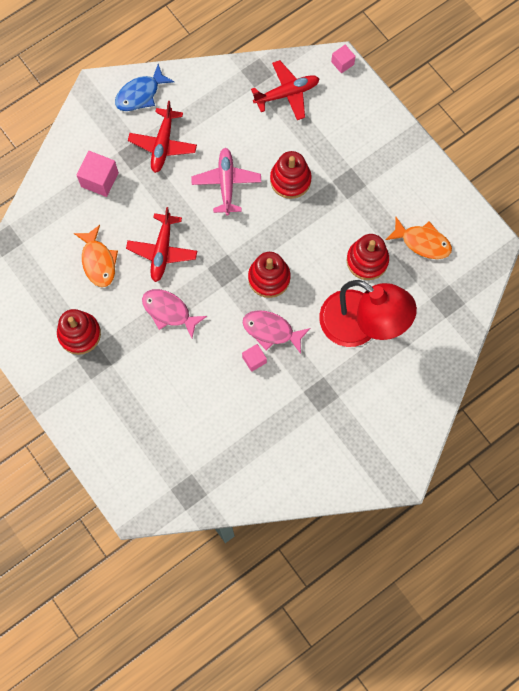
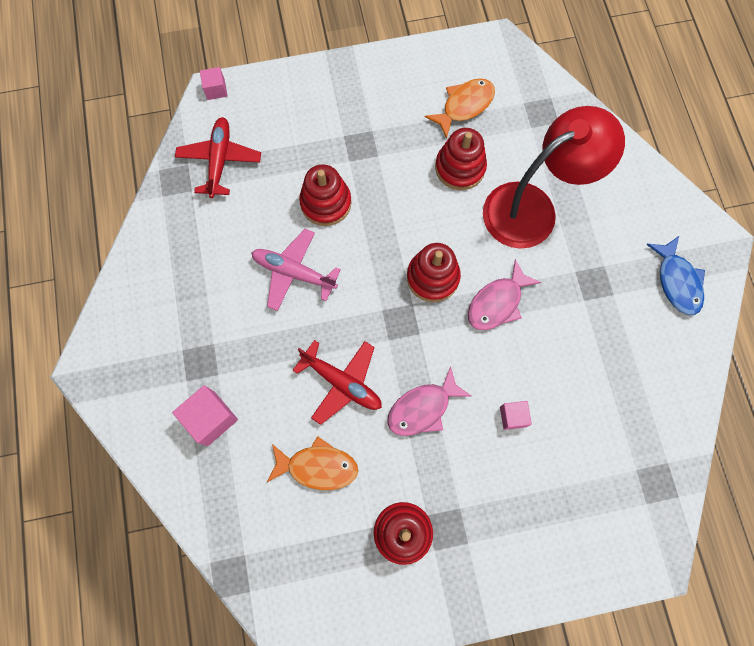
camera: 65 degrees left, 0 degrees up
(140, 94) = (126, 320): blue fish -> blue fish (677, 281)
(163, 145) = (206, 323): red plane -> none
(254, 360) = (524, 337): pink cube -> pink cube (513, 416)

